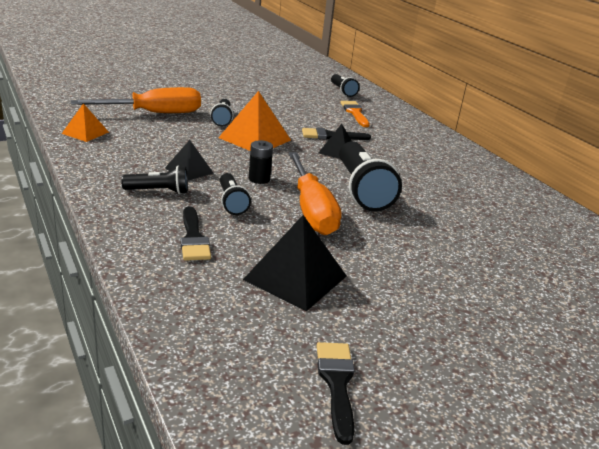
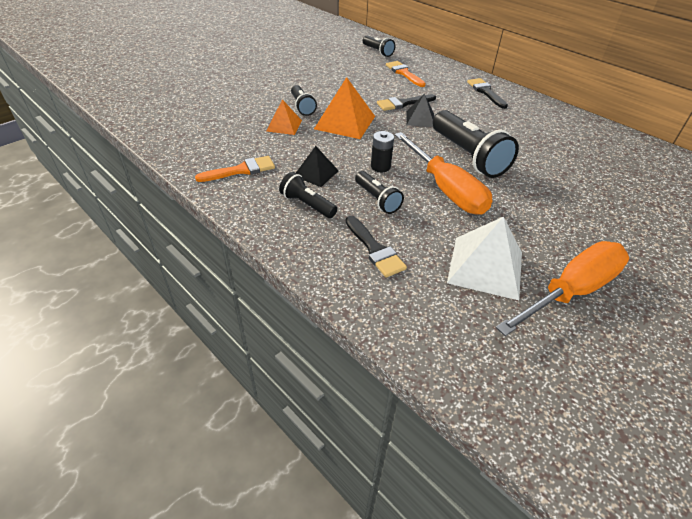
camera: 15 degrees left, 15 degrees up
(85, 132) = (192, 153): orange pyramid -> orange pyramid (284, 125)
(119, 153) = (241, 170): none -> orange brush
(154, 113) = (238, 115): orange screwdriver -> orange screwdriver (571, 291)
(158, 191) = (307, 205): black flashlight -> black flashlight turned 120 degrees counterclockwise
(295, 277) = (485, 267): black pyramid -> white pyramid
(336, 383) = (594, 369): black brush -> black brush (485, 92)

